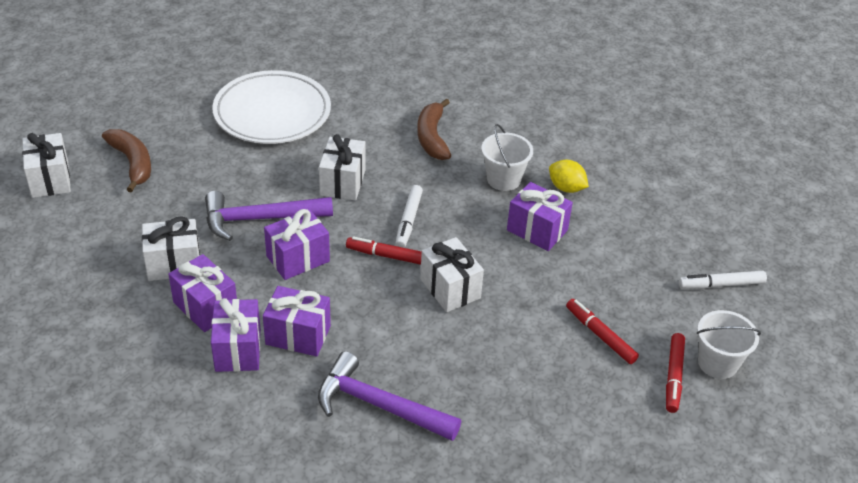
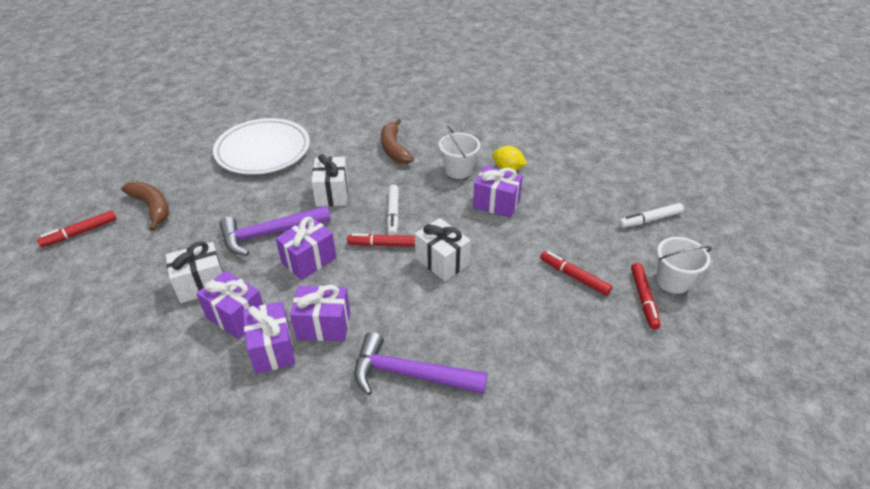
camera: 10 degrees left, 0 degrees up
(50, 179) = (80, 233): white gift -> red marker

